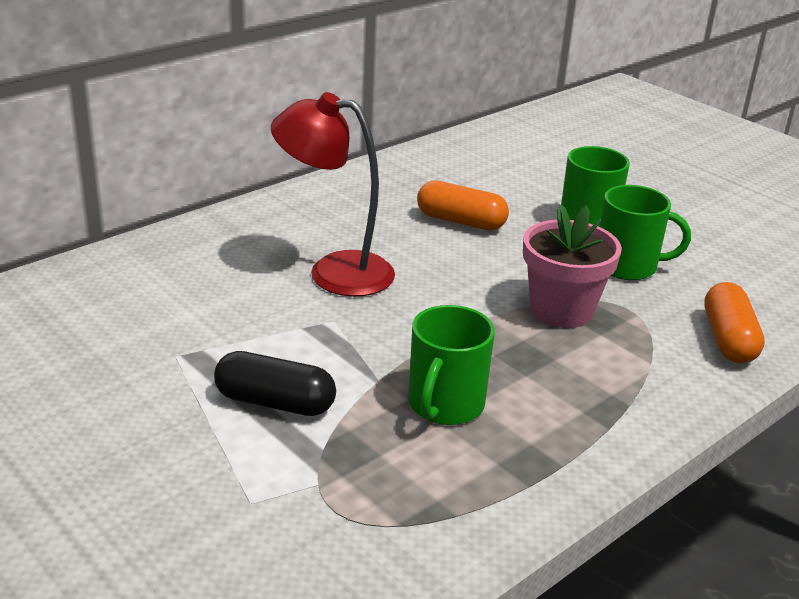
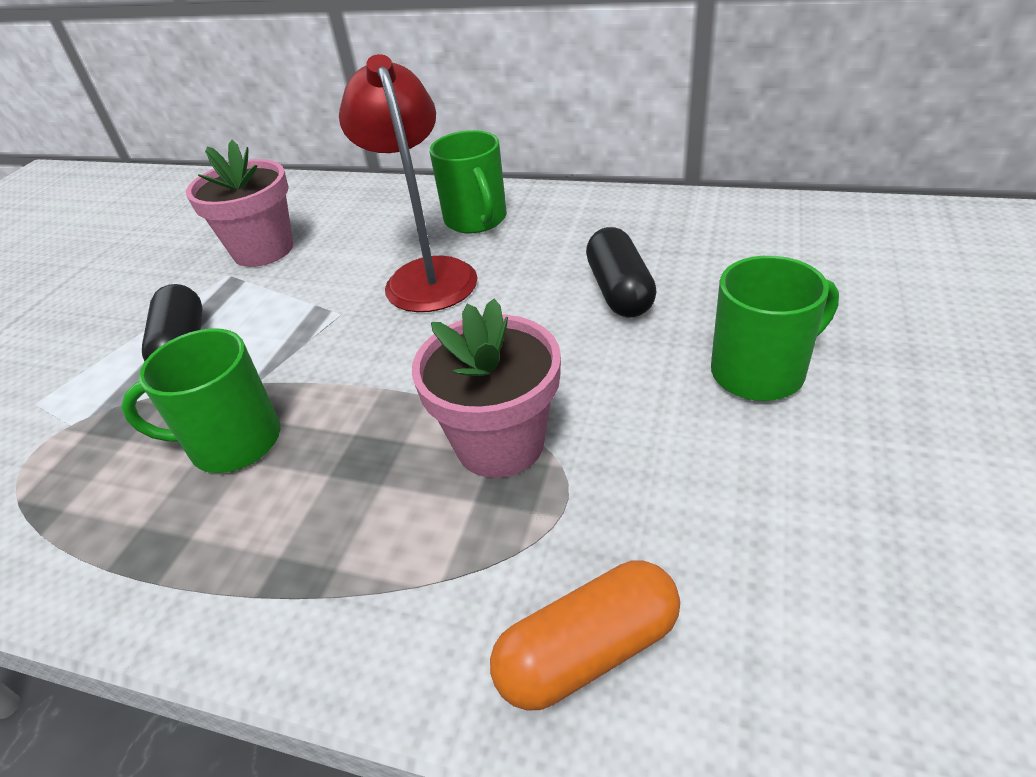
camera: 65 degrees right, 10 degrees up
(161, 327) = (263, 250): none -> pink flower pot
(461, 221) = (619, 291): orange capsule -> black capsule
(627, 266) = (683, 454): green mug -> green mug (476, 220)

